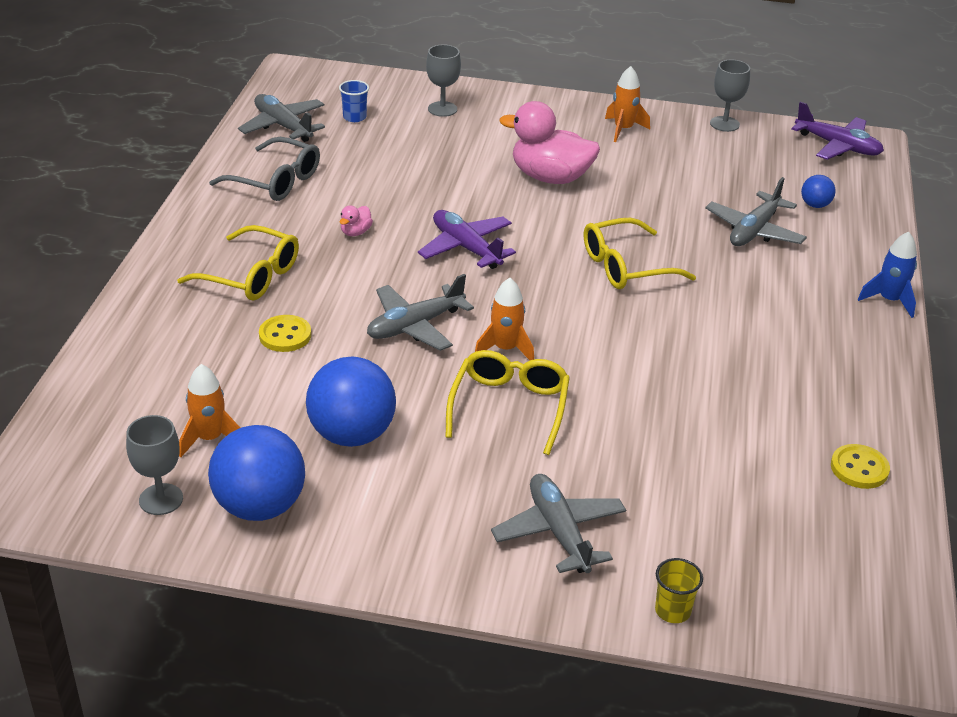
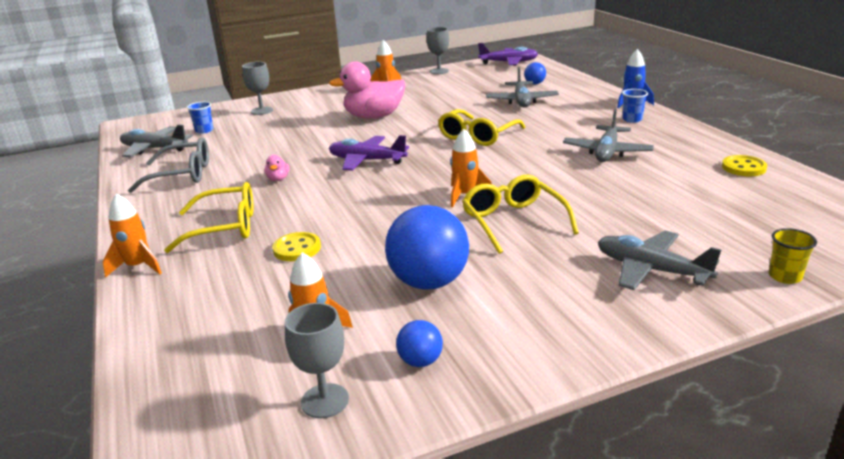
camera: 30 degrees left, 10 degrees down
(145, 288) = (138, 267): none -> orange rocket
(260, 506) = (420, 361): blue ball -> blue ball, size x0.47
(415, 326) = (388, 207): grey plane -> grey plane (607, 152)
(845, 329) = (632, 119): none -> blue cup

